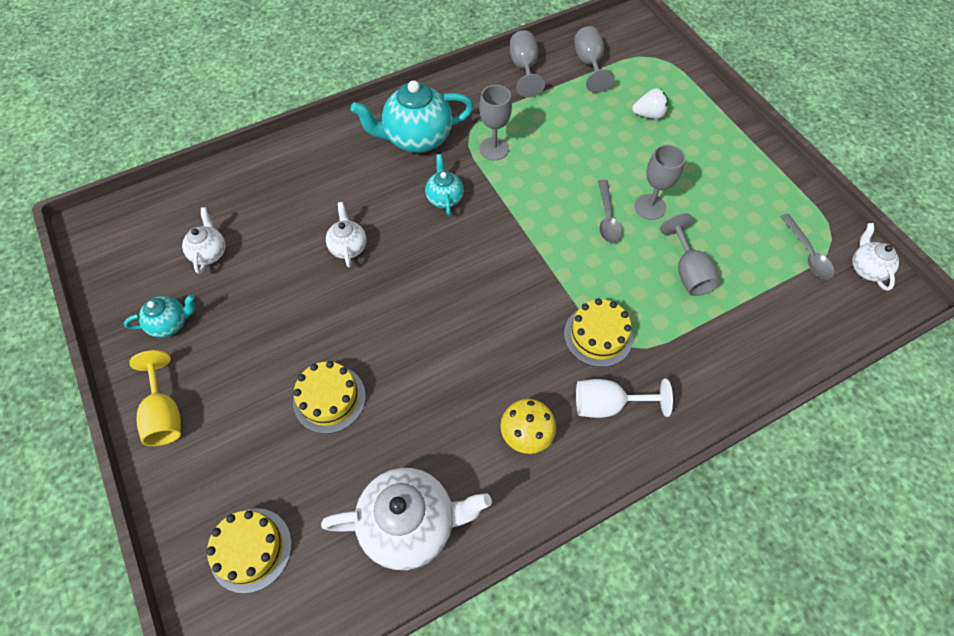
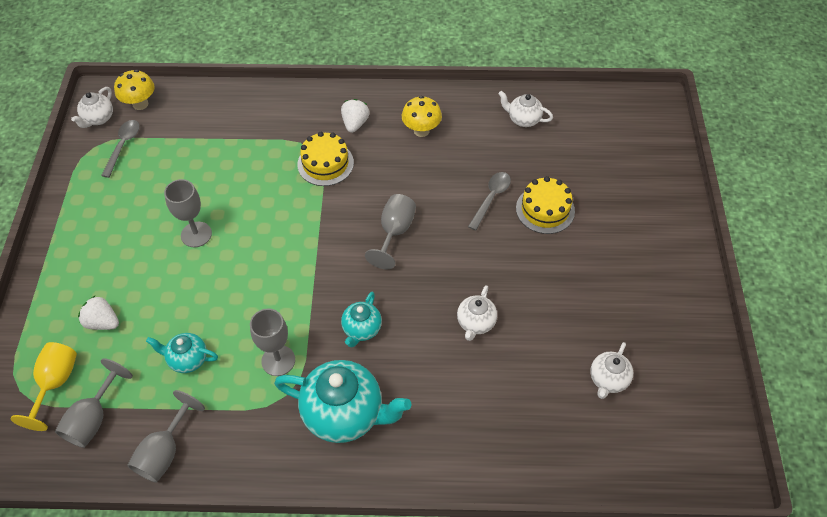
camera: 150 degrees left, 5 degrees down
(165, 414) = (674, 253): yellow goblet -> yellow goblet (55, 383)
(170, 323) = (658, 325): turquoise teapot -> turquoise teapot (187, 359)
(251, 549) = (630, 148): yellow cake -> none
(410, 524) = (523, 119): white teapot -> white teapot, size x0.52
(607, 218) = (239, 242): grey spoon -> grey spoon (491, 198)
(608, 404) = (355, 123): white goblet -> white strawberry
(688, 272) = (220, 174): grey goblet -> grey goblet (394, 232)
(849, 306) = (140, 104): none -> yellow mushroom

